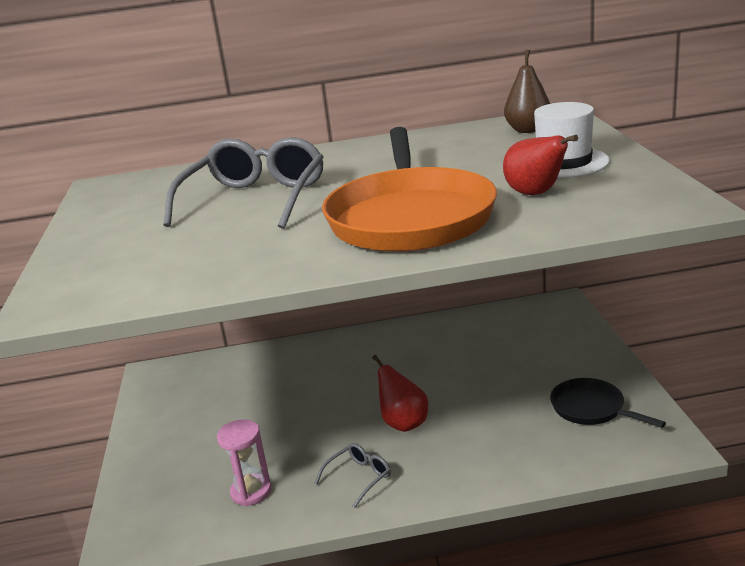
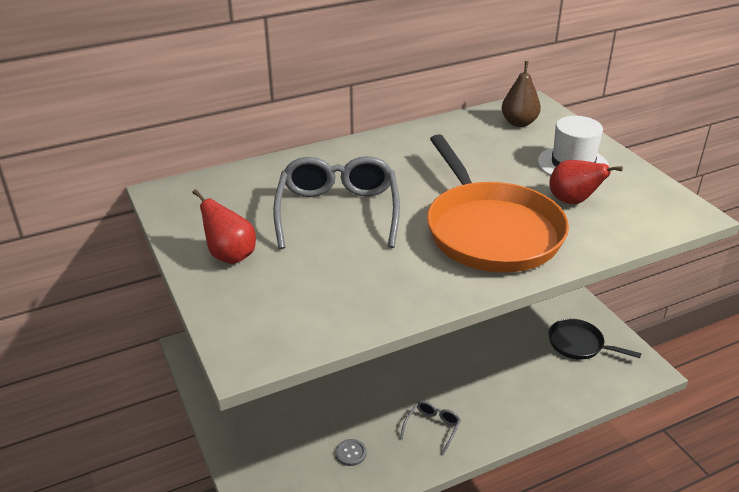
camera: 20 degrees left, 10 degrees up
(251, 492) = (351, 453): pink hourglass -> grey button
(403, 423) = (443, 373): red pear -> red pear (230, 256)

